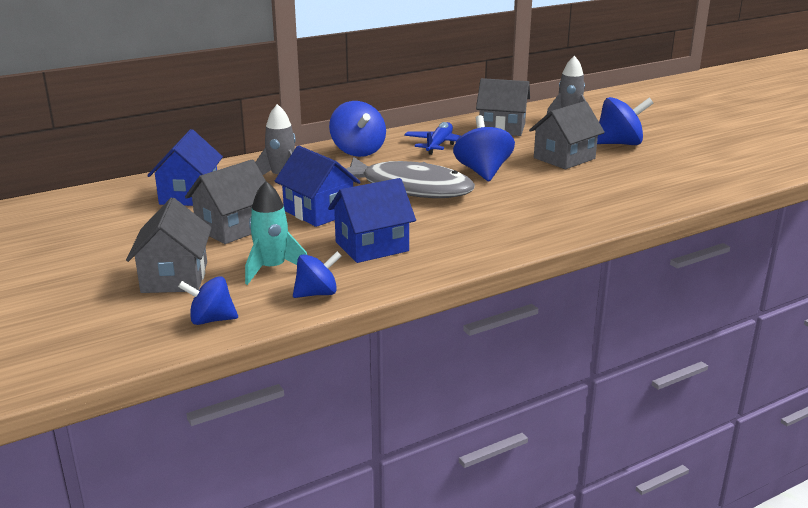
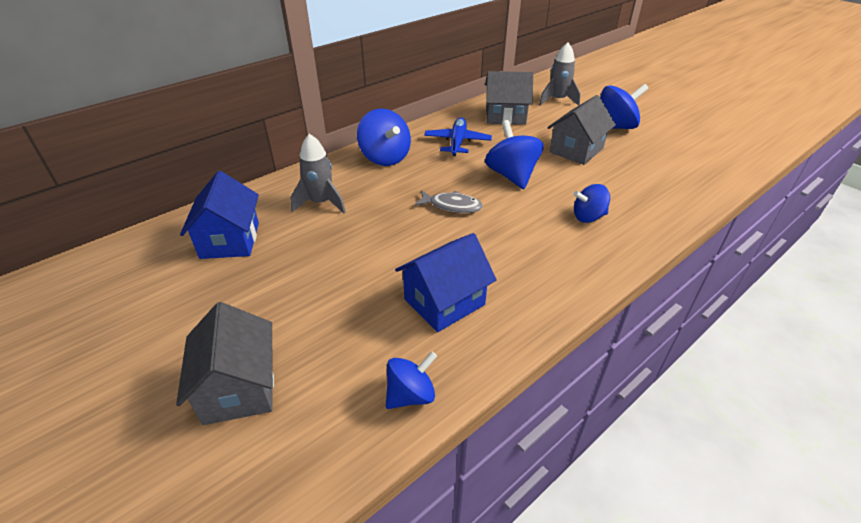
camera: 10 degrees left, 15 degrees up
(211, 320) = (299, 468): blue spinning top -> blue spinning top (588, 217)
(232, 228) = (288, 289): grey house -> none
(272, 269) = (348, 356): turquoise rocket -> none
(319, 212) = (372, 252): blue house -> none
(409, 188) = (452, 206): grey fish -> grey fish, size x0.46

